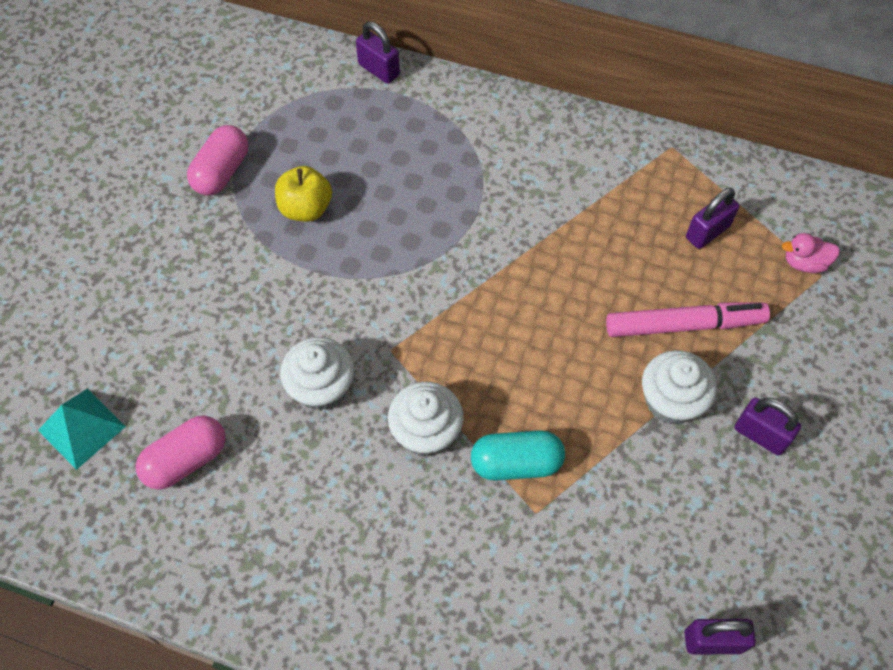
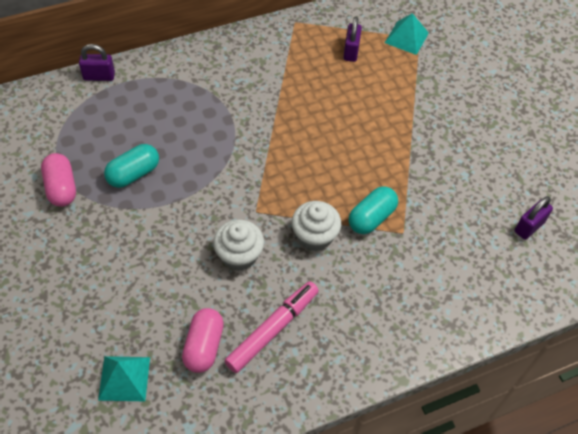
camera: 45 degrees left, 5 degrees down
(306, 208) = (133, 174): yellow apple -> turquoise capsule
(671, 401) = (411, 138): white cupcake -> none
(684, 325) = (383, 100): pink marker -> pink marker (272, 329)
(760, 435) = (462, 125): purple padlock -> none
(804, 263) = (406, 37): pink duck -> turquoise pyramid

